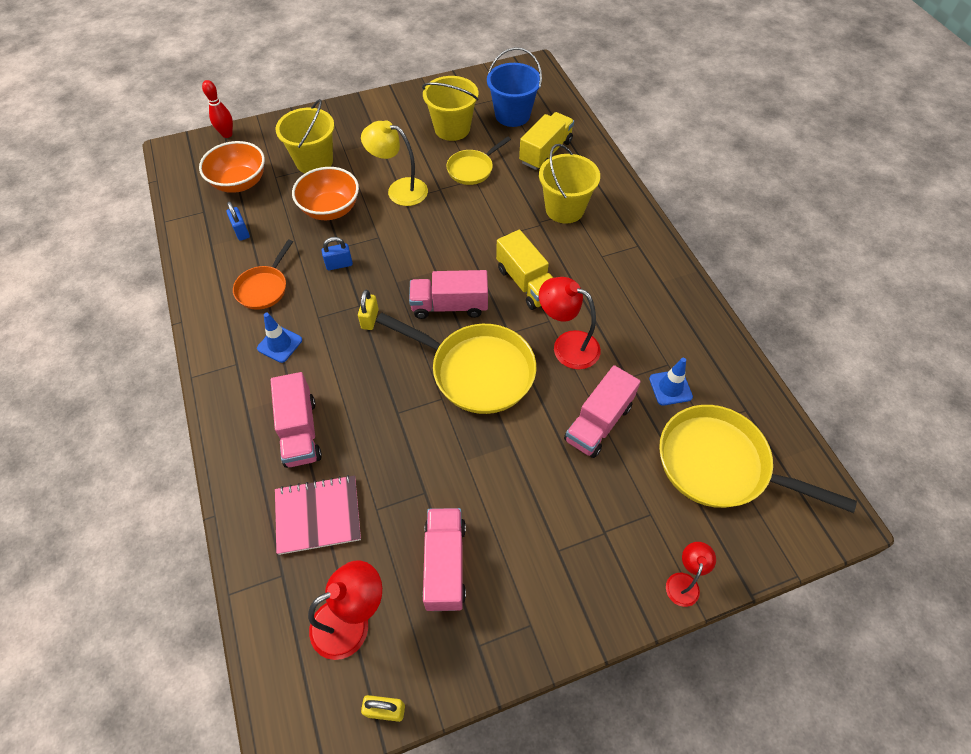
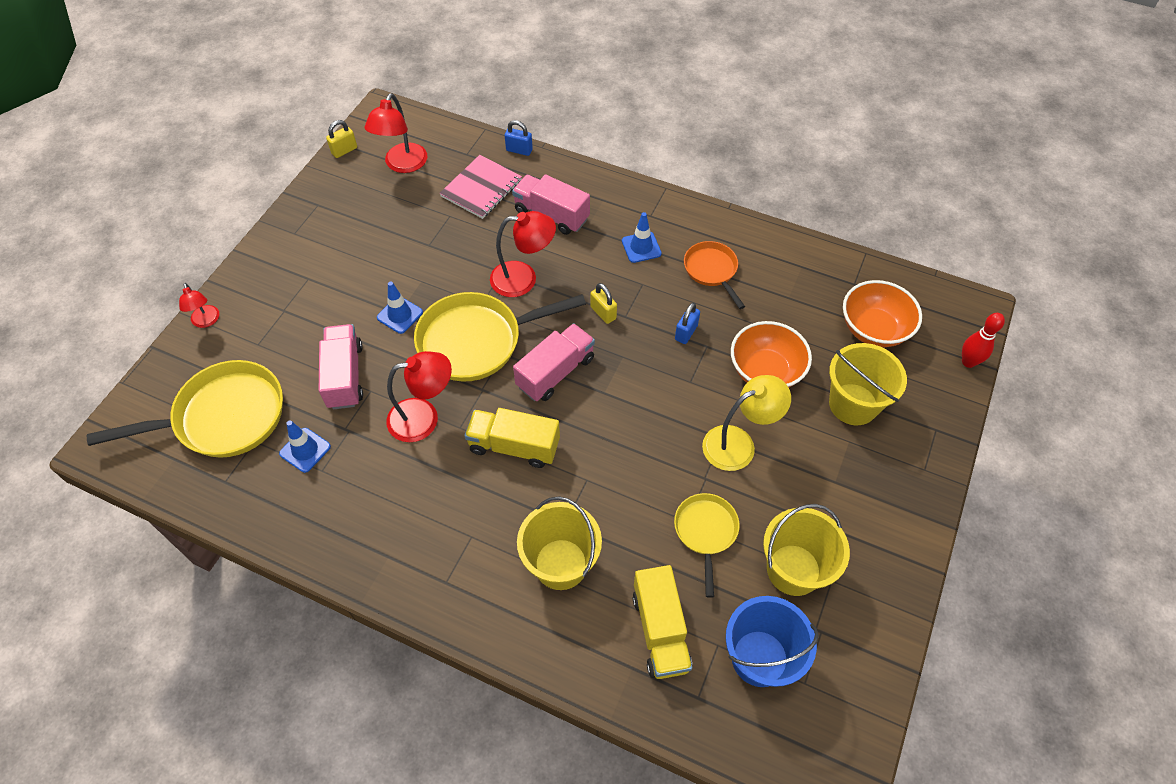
camera: 135 degrees right, 0 degrees up
(241, 231) = (799, 294): blue padlock -> blue padlock (519, 150)
(389, 392) = (523, 278): none -> red lamp
(445, 565) = (375, 222): pink truck -> none
(512, 441) = (400, 315): none -> blue traffic cone

